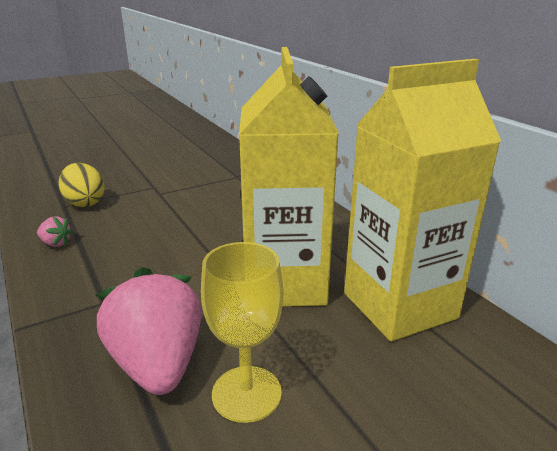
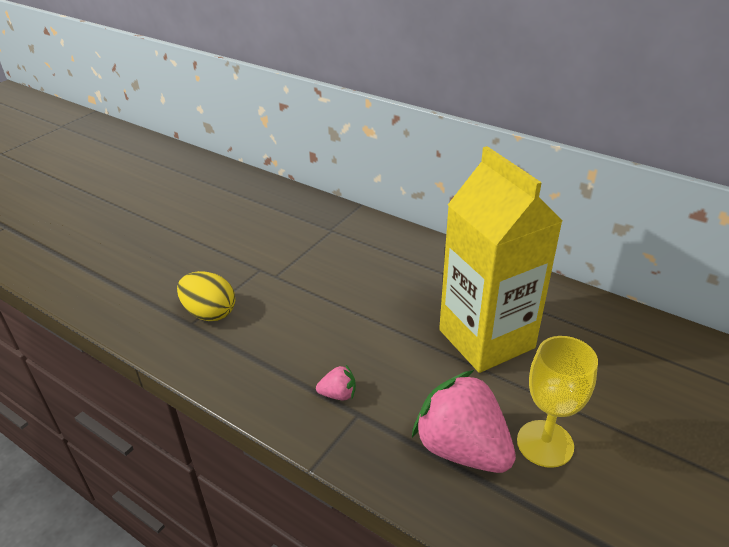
camera: 25 degrees left, 10 degrees up
(56, 243) = (239, 371): pink strawberry -> pink strawberry (338, 394)
(399, 305) = (584, 328): yellow carton -> none

